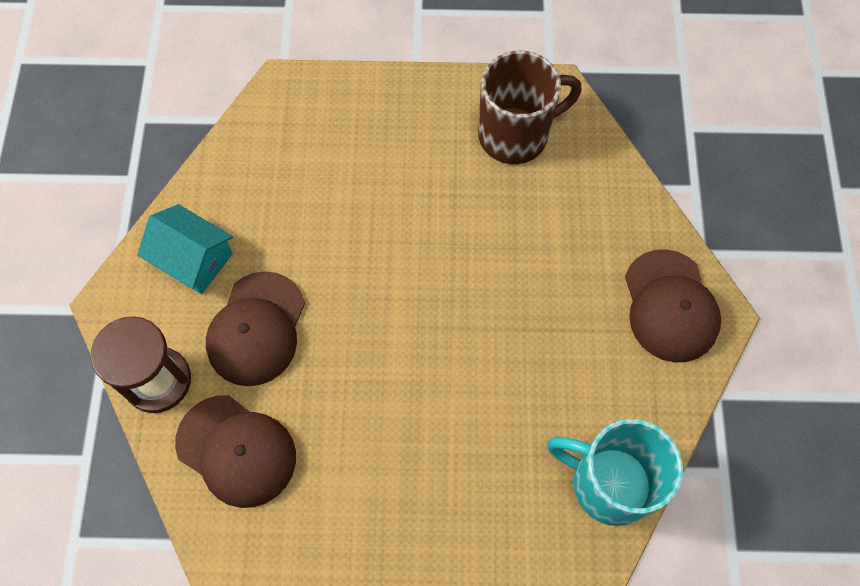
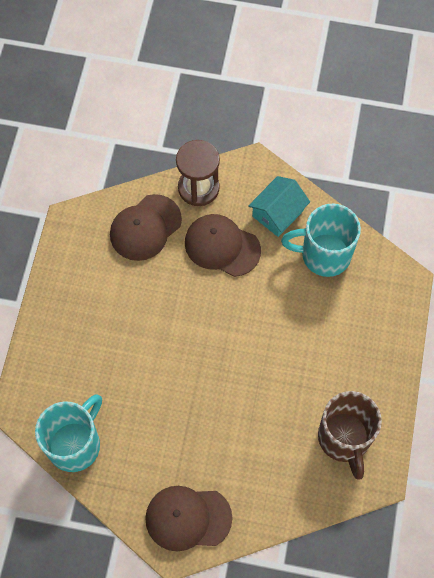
camera: 100 degrees right, 0 degrees up
(255, 190) = (324, 255): none -> turquoise mug

